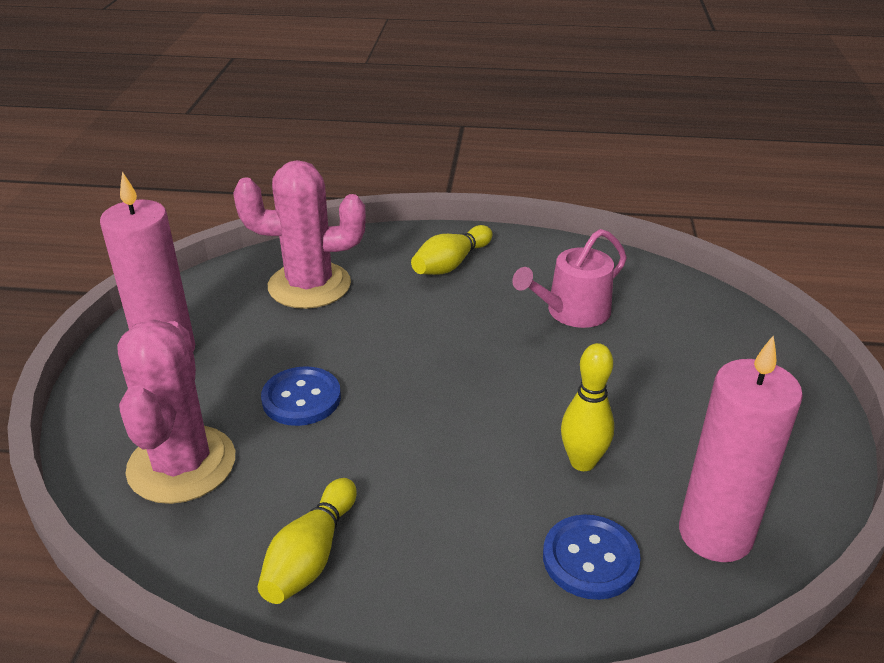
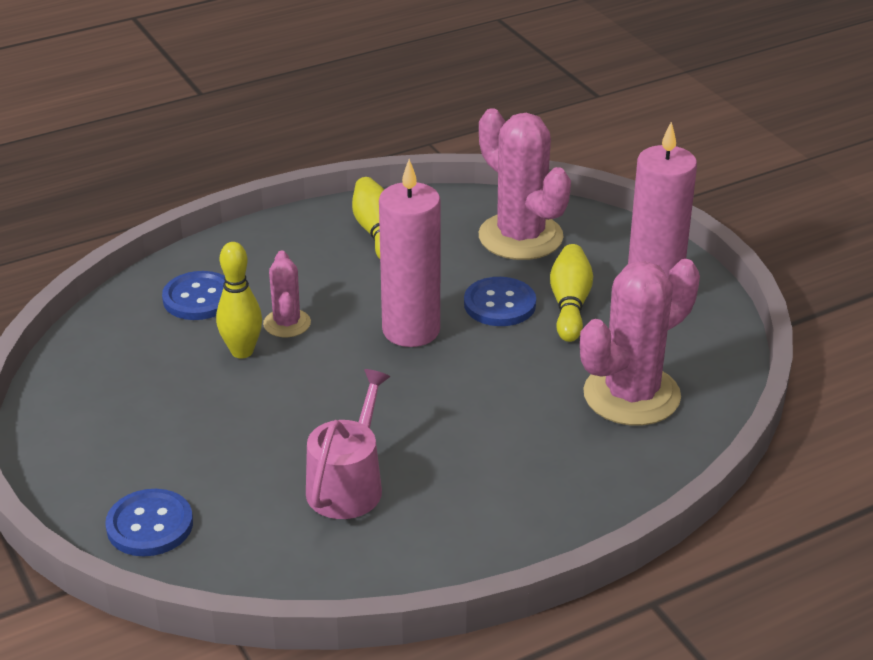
camera: 145 degrees right, 0 degrees up
(451, 264) = (528, 487): yellow bowling pin -> yellow bowling pin (570, 305)
(515, 474) = (287, 323): none -> pink cactus
(715, 534) = (118, 345): pink candle -> pink candle (411, 330)
(742, 343) = (150, 525): none -> blue button

